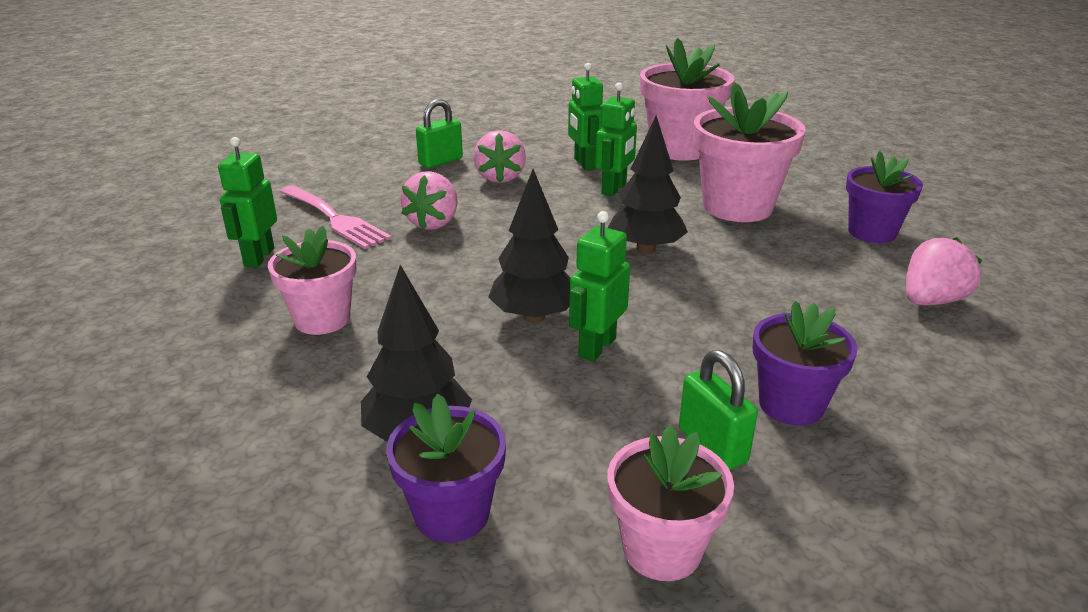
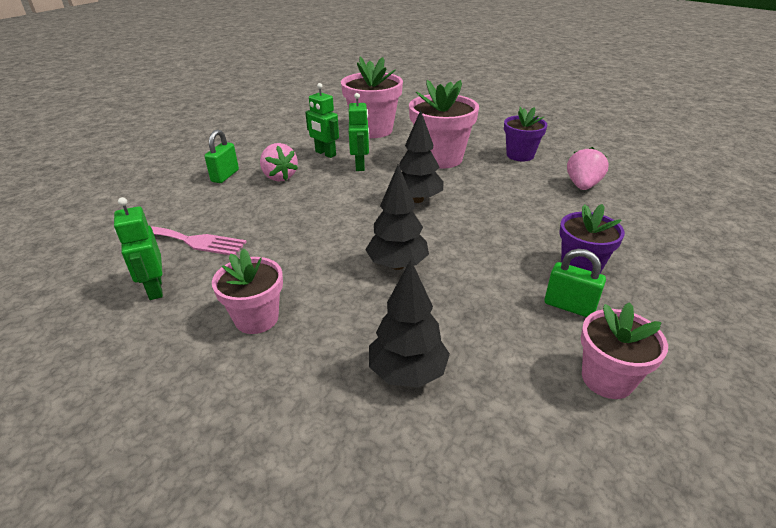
camera: 30 degrees left, 5 degrees up
(433, 223) = (265, 221): pink strawberry -> none
(452, 513) = (482, 415): purple flower pot -> none
(596, 347) = (452, 271): green robot -> none

